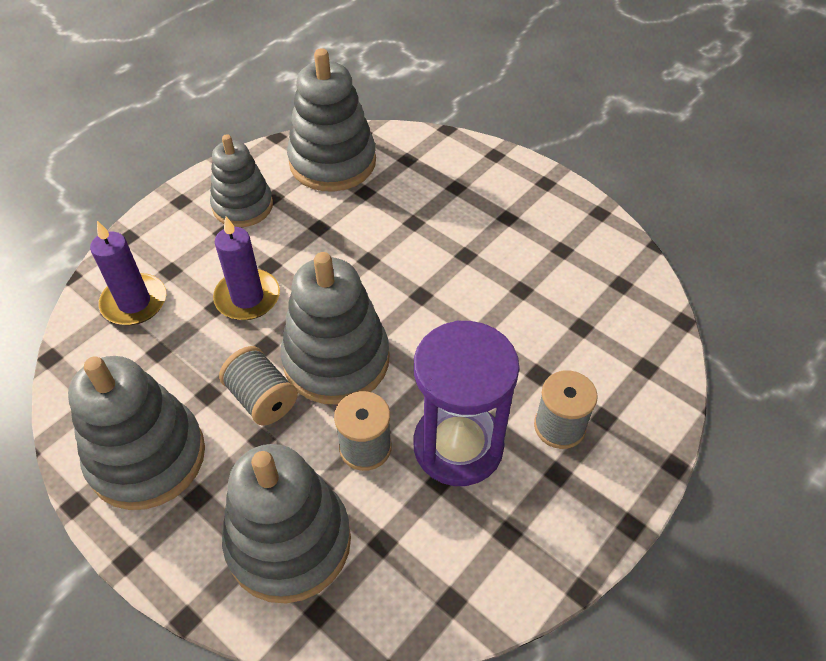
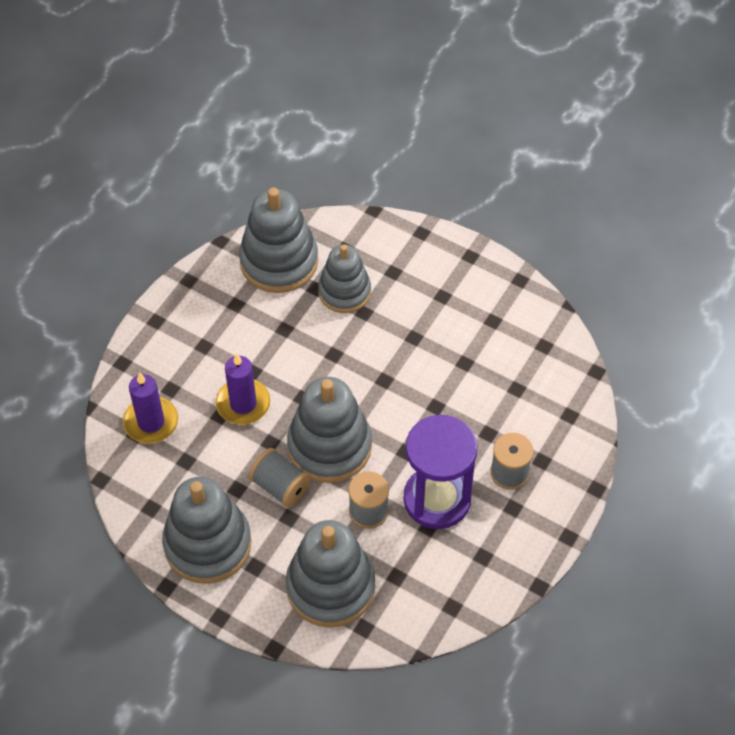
camera: 10 degrees left, 5 degrees up
(243, 206) = (212, 318): grey stacking toy -> grey stacking toy (344, 291)

